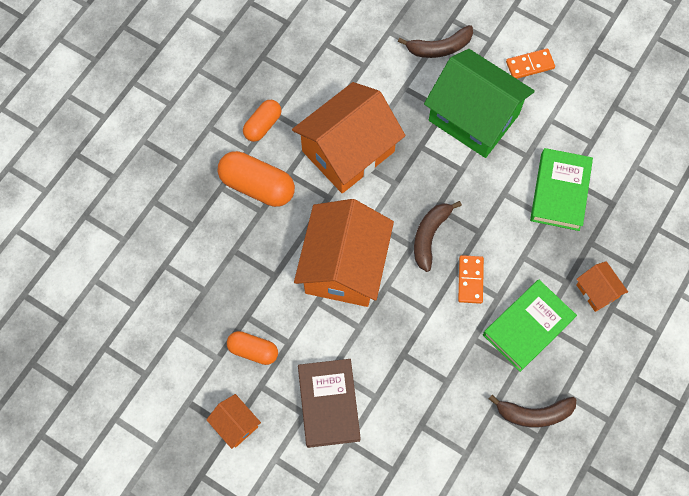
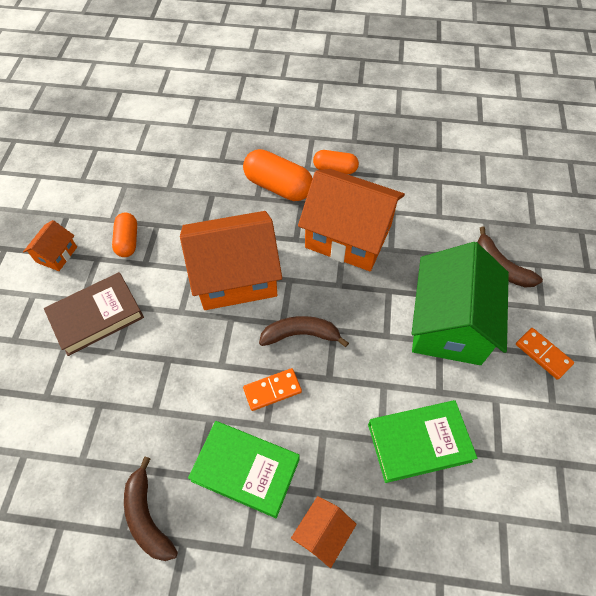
camera: 65 degrees right, 10 degrees down
(257, 186) = (278, 186): orange capsule -> orange capsule turned 60 degrees counterclockwise

